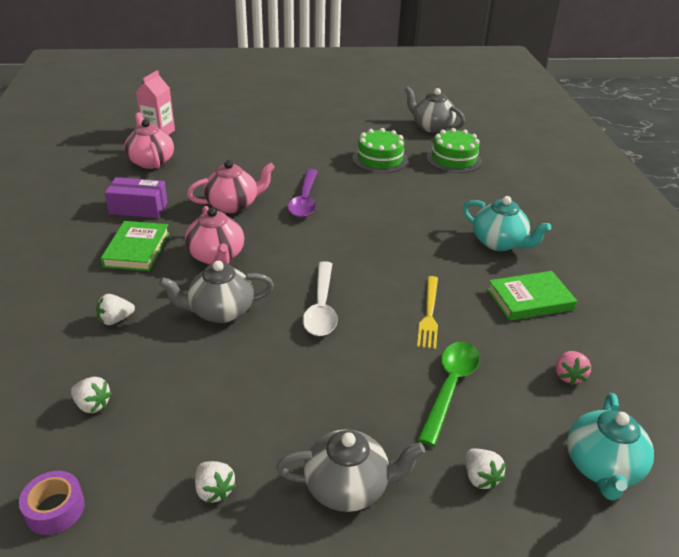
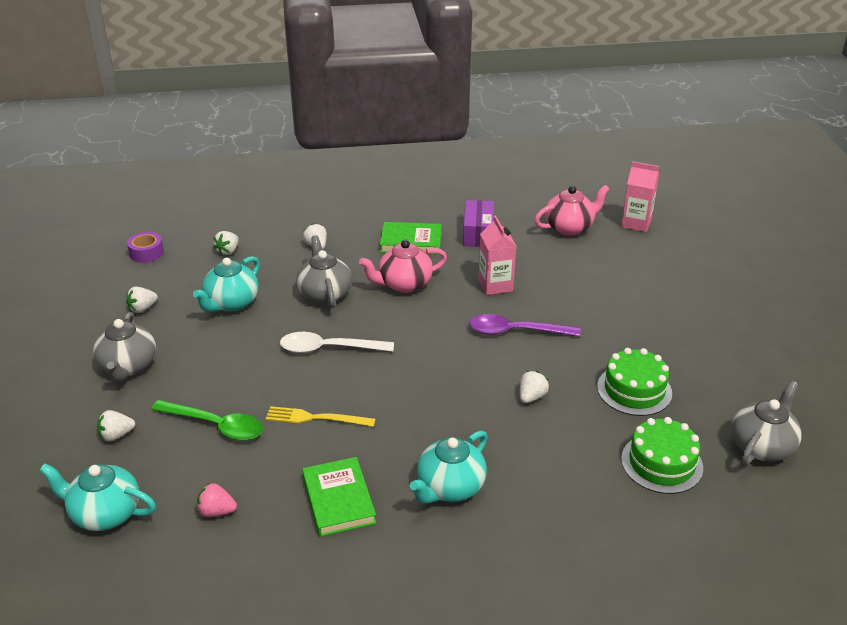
camera: 90 degrees right, 0 degrees up
(221, 391) = (231, 303): none -> turquoise teapot
(233, 205) = (495, 285): pink teapot -> pink carton
(390, 200) = (531, 397): none -> white strawberry

